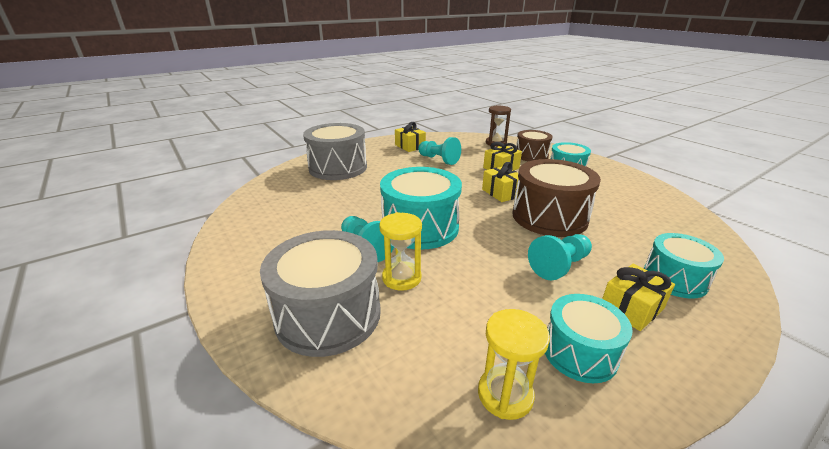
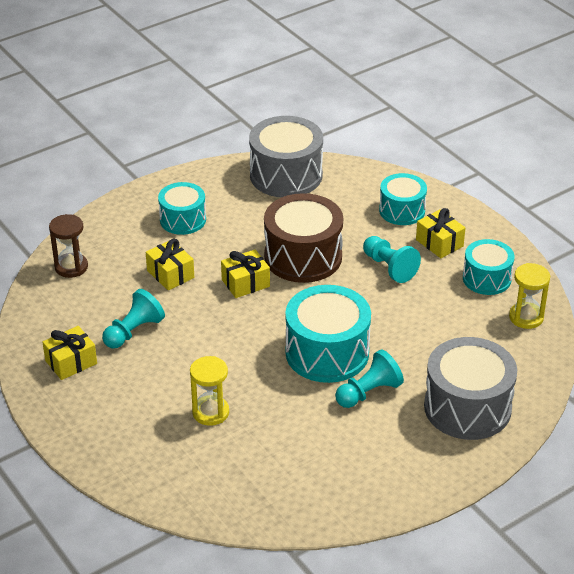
camera: 90 degrees left, 10 degrees up
(338, 168) = (154, 440): grey drum -> grey drum (286, 175)
(401, 278) = (415, 365): yellow hourglass -> yellow hourglass (210, 412)
(531, 155) = (128, 240): brown drum -> none

